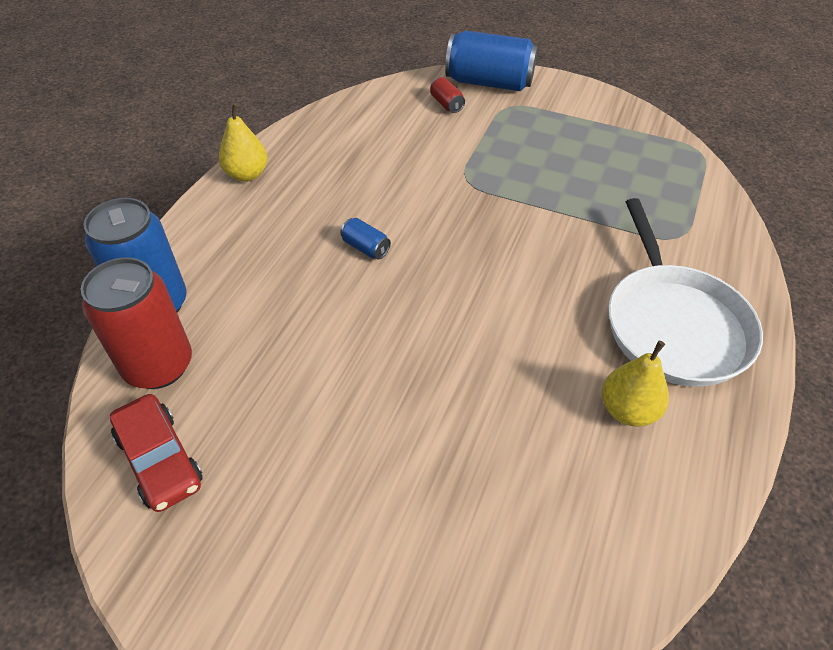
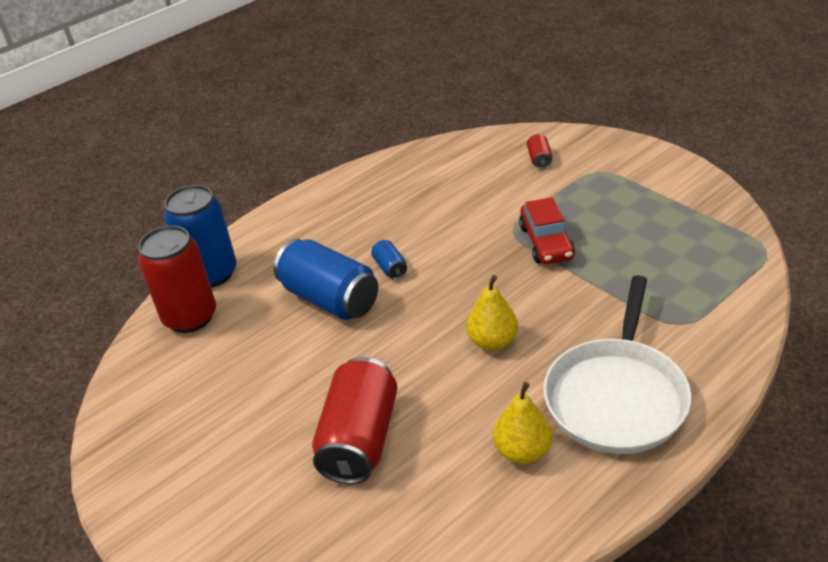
camera: 30 degrees right, 10 degrees down
(160, 460) = (157, 380): red car -> red car (546, 242)
(247, 174) = (333, 189): yellow pear -> yellow pear (492, 342)
(455, 453) = (359, 439): none -> red can
(489, 82) = (594, 146): blue can -> blue can (330, 299)

